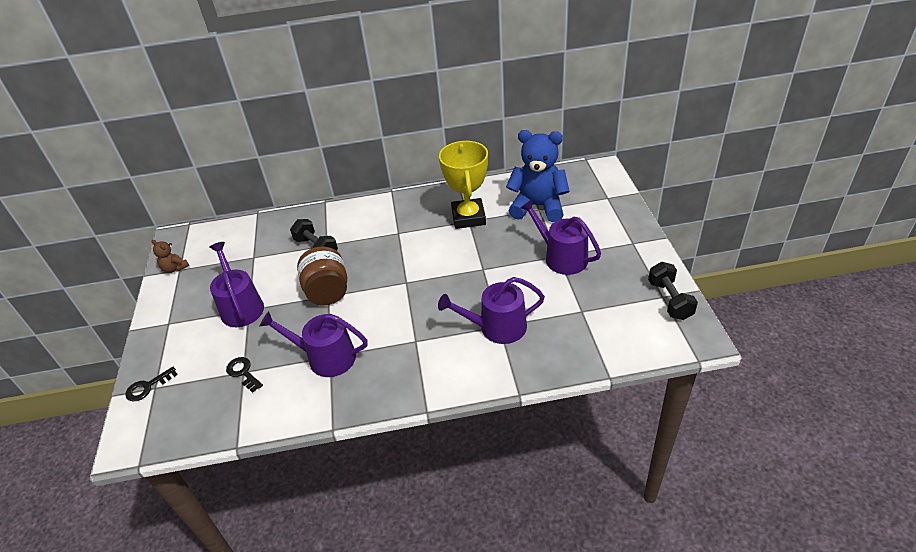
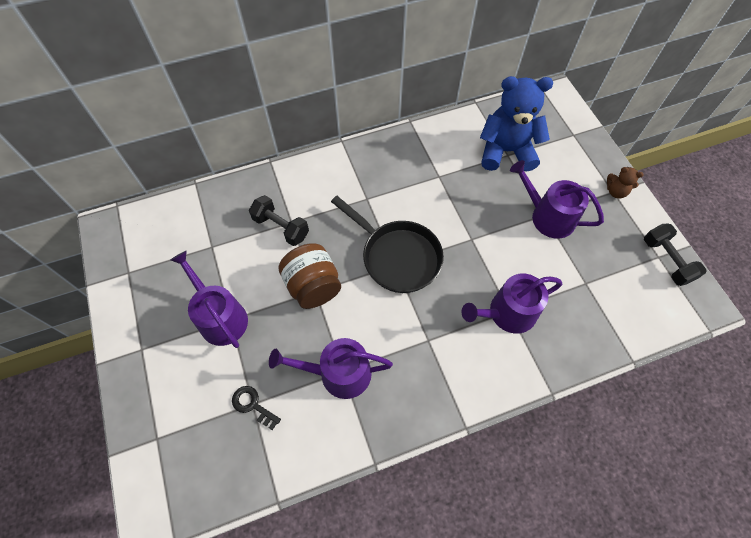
camera: 15 degrees left, 20 degrees up
(147, 387) = (147, 439): black key -> none
(175, 268) = (122, 271): brown teddy bear -> brown teddy bear (616, 191)
(410, 276) = (397, 257): none -> black pan
(468, 217) = (437, 171): yellow trophy -> none

